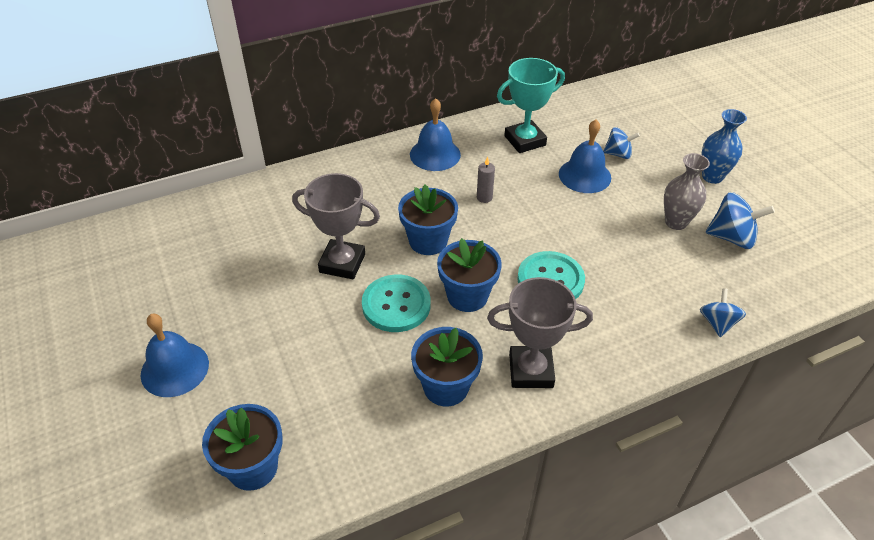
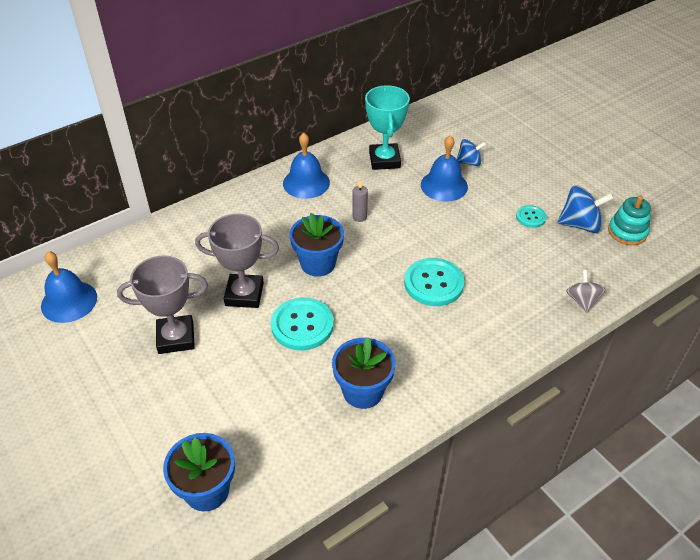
camera: 10 degrees left, 0 degrees up
(175, 369) = (111, 414): blue bell -> blue bell (69, 301)
(467, 296) = (364, 308): blue flower pot -> none
(525, 140) = (384, 160): turquoise trophy -> turquoise trophy turned 60 degrees counterclockwise
(531, 371) = (433, 366): grey trophy -> grey trophy (176, 338)
(676, 222) = (530, 217): grey vase -> turquoise button
(712, 176) = (553, 173): blue vase -> none
(717, 323) = (582, 300): blue spinning top -> grey spinning top
(786, 253) = (627, 232): none -> turquoise stacking toy

